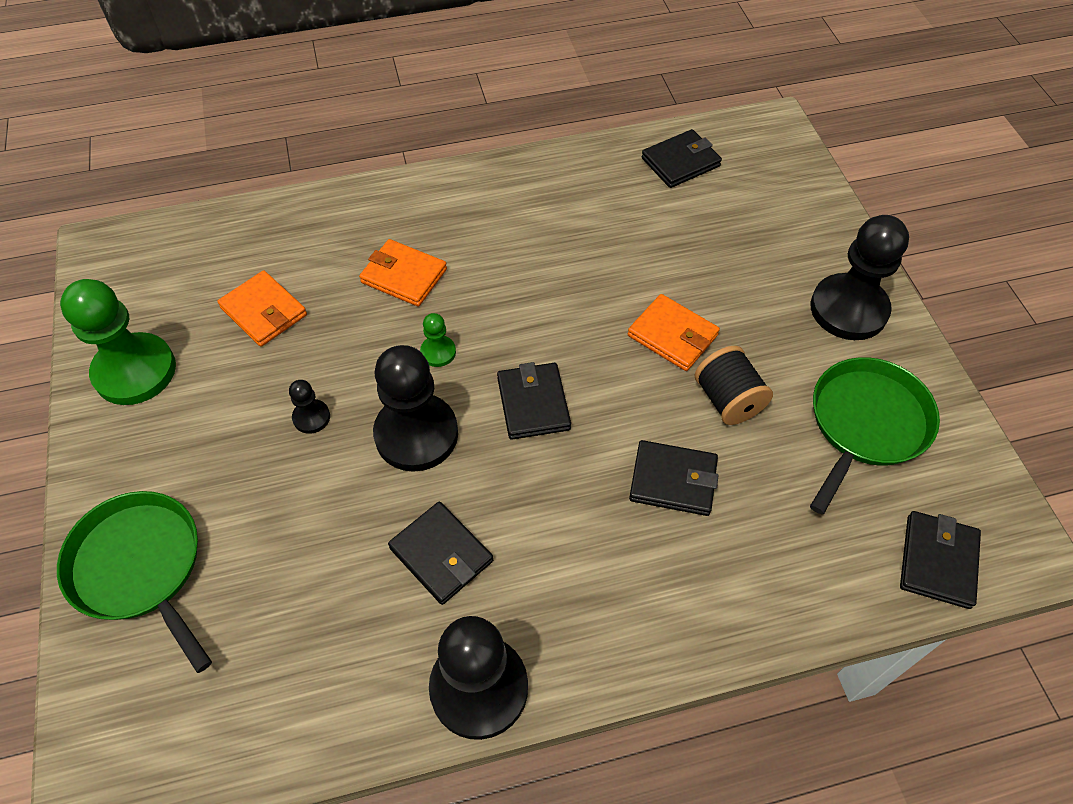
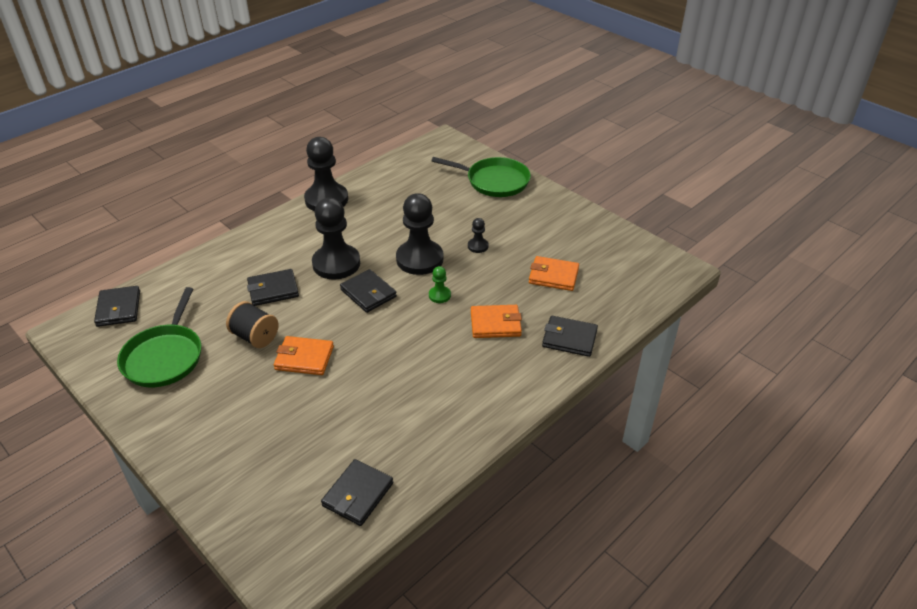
camera: 150 degrees right, 15 degrees down
(135, 371) = (583, 230): green pawn -> none
(441, 554) = (371, 226): black wallet -> black wallet (569, 338)
(848, 309) = (185, 424): black pawn -> black pawn (336, 263)

